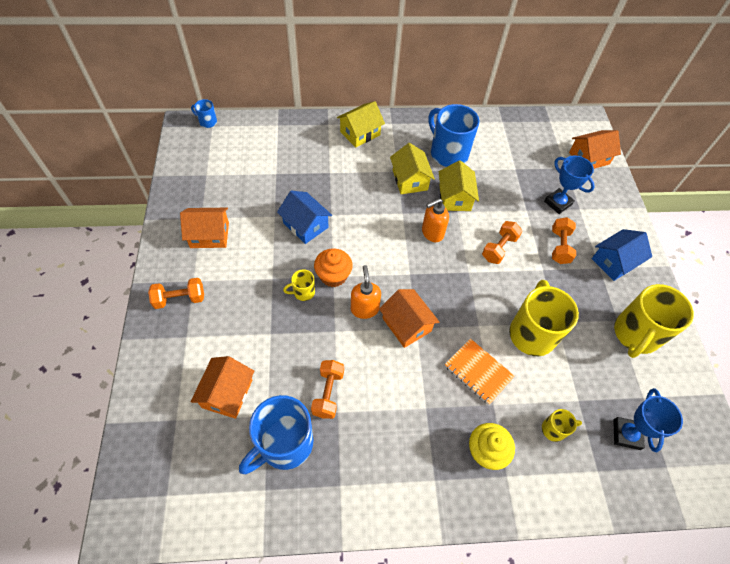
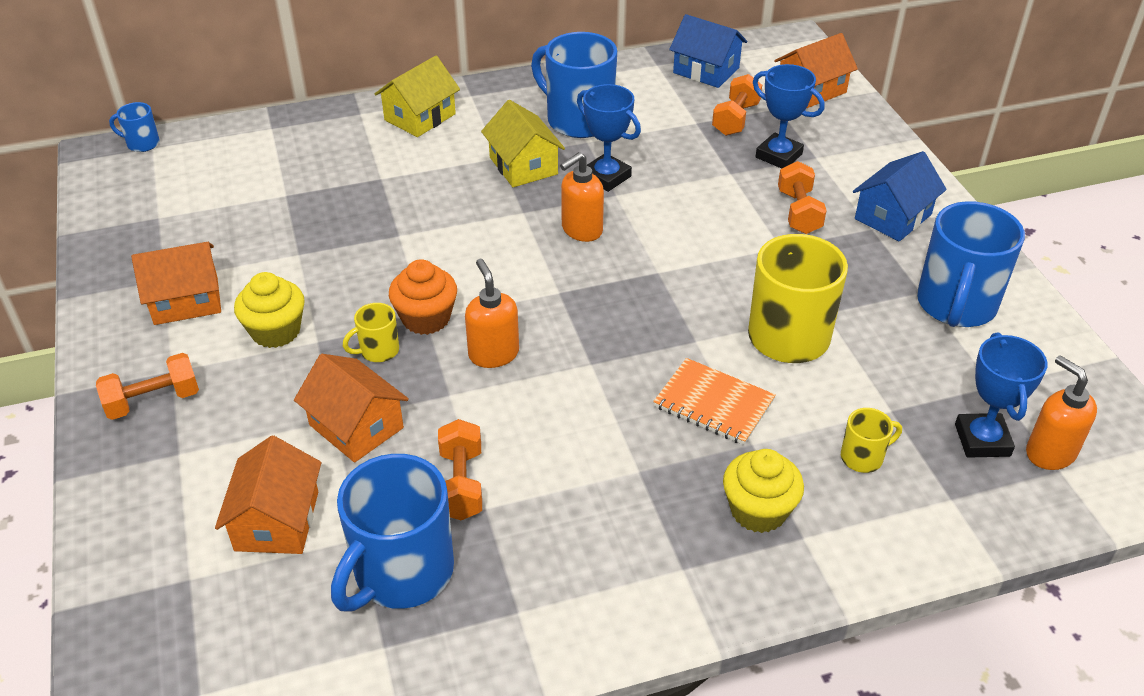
camera: 10 degrees left, 15 degrees down
(252, 266) = (276, 331): none -> yellow cupcake
(305, 225) = (358, 257): blue house -> blue house (706, 70)
(406, 325) = (572, 362): orange house -> orange house (356, 426)
(455, 198) = (606, 177): yellow house -> blue trophy
(499, 248) = (700, 231): orange dumbbell -> orange dumbbell (735, 119)
(635, 335) = (955, 305): yellow mug -> blue mug
(664, 453) = (1049, 453): none -> orange soap dispenser

